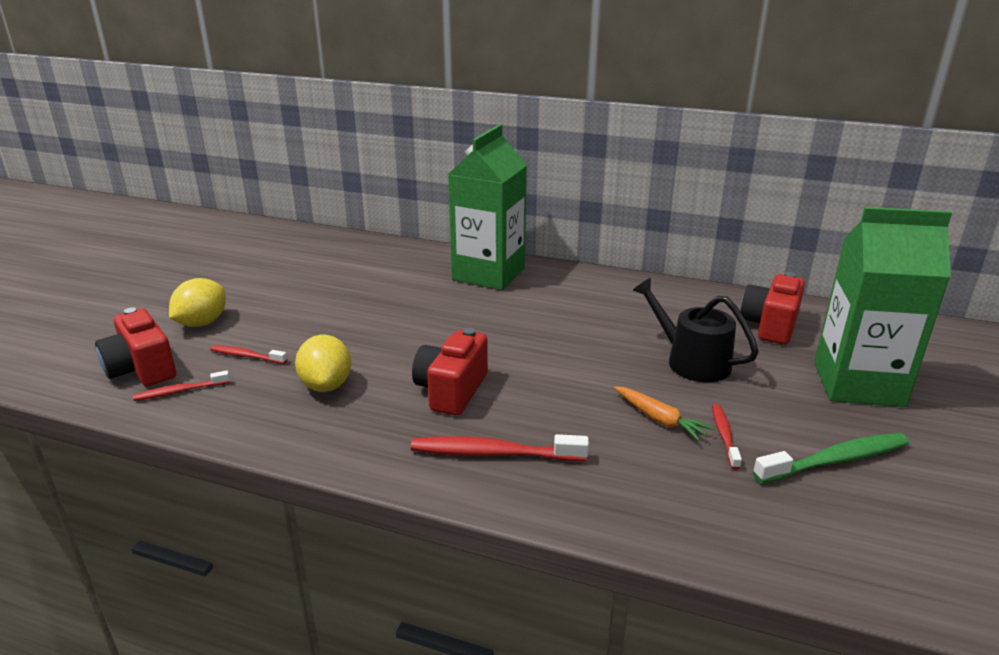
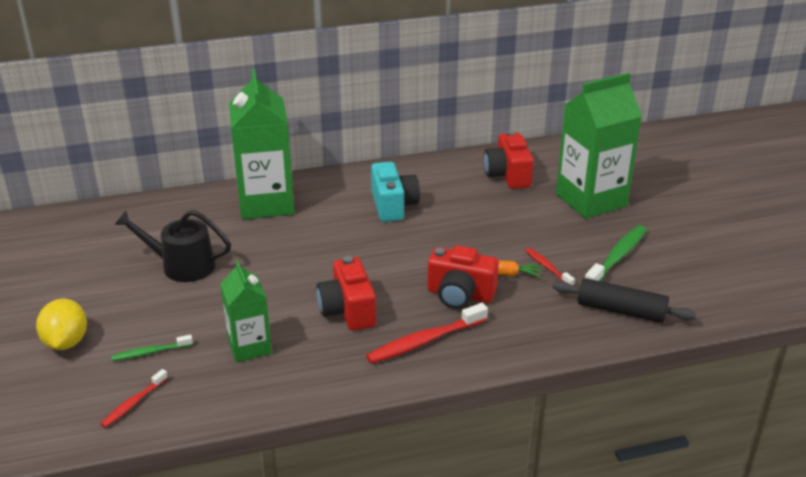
camera: 35 degrees left, 5 degrees up
(142, 369) = (70, 402): red camera -> red camera (460, 295)
(246, 356) = (150, 352): red toothbrush -> green toothbrush
(326, 385) = (249, 347): yellow lemon -> green carton
(607, 314) = (393, 206): none -> turquoise camera
(691, 361) = (483, 222): black watering can -> black watering can (182, 265)
(779, 527) = (621, 311): none -> black rolling pin

